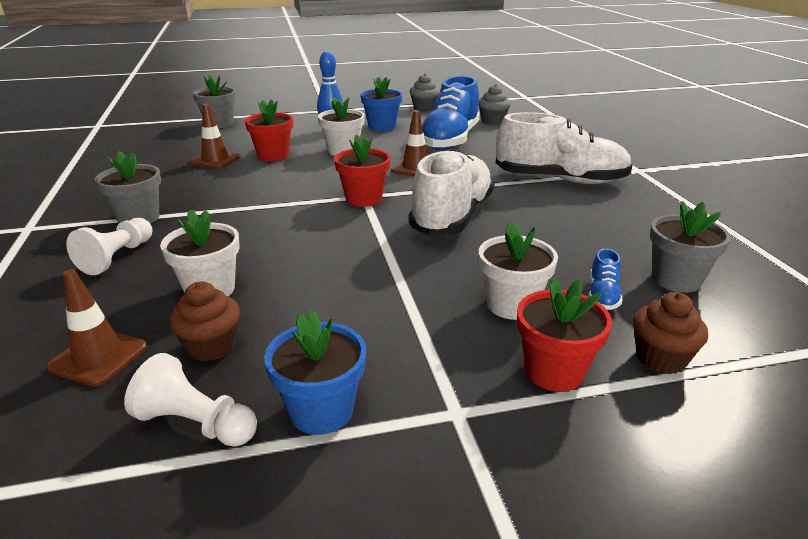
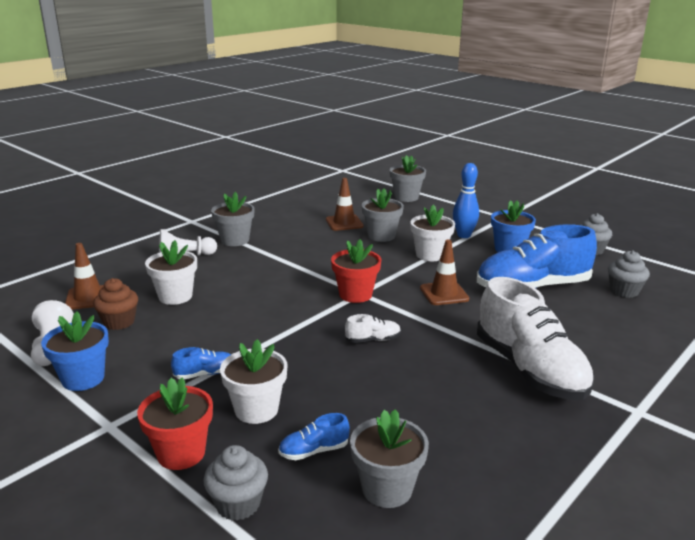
camera: 55 degrees right, 5 degrees down
(273, 155) = (381, 236): red flower pot -> grey flower pot
(413, 316) = (205, 374): none -> blue shoe
(452, 216) = (373, 340): white shoe -> white shoe, size x0.40
(660, 358) = (238, 504): brown cupcake -> grey cupcake

